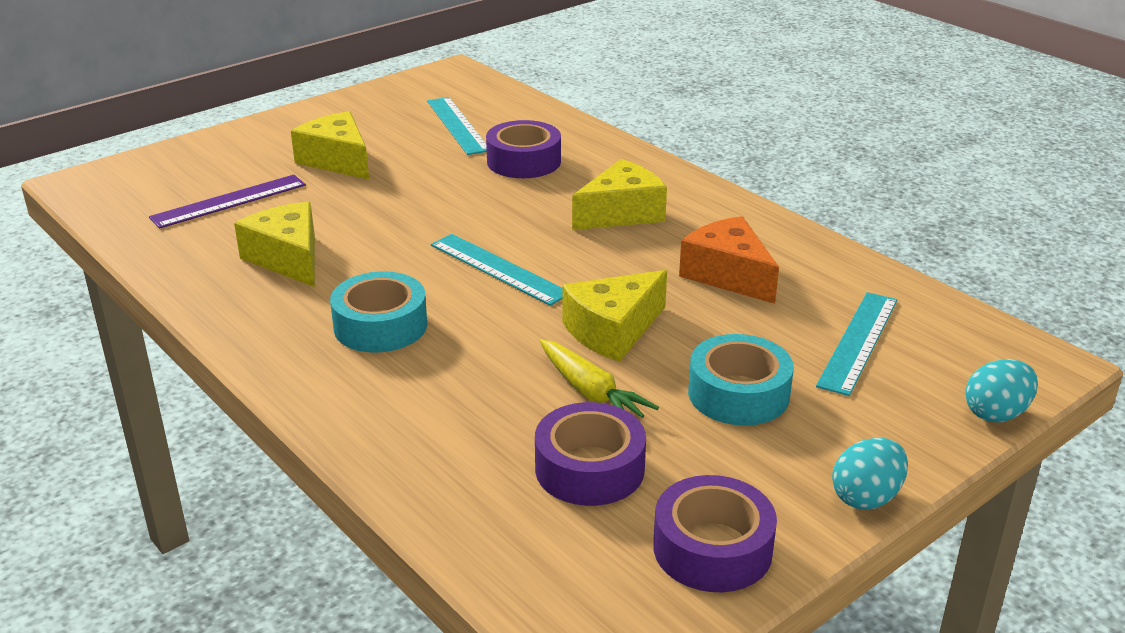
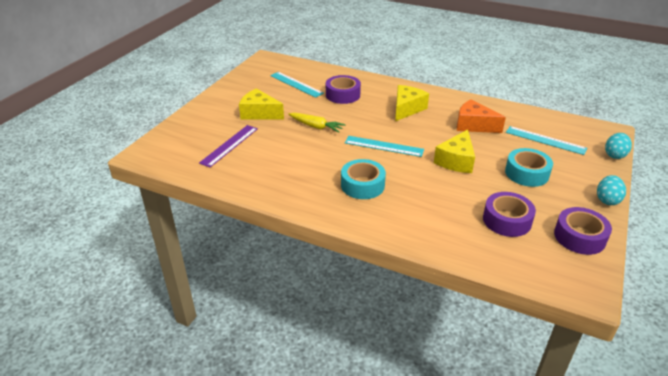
camera: 25 degrees left, 5 degrees up
(288, 258) = (288, 166): yellow cheese -> none
(590, 392) = (474, 189): yellow carrot -> yellow carrot (316, 126)
(858, 342) = (545, 140): turquoise ruler -> turquoise ruler turned 60 degrees counterclockwise

